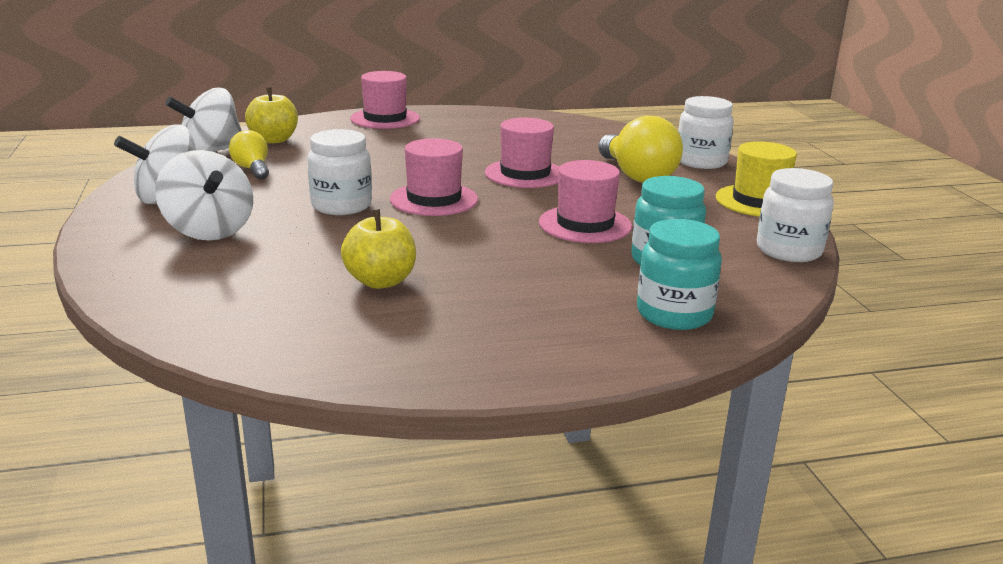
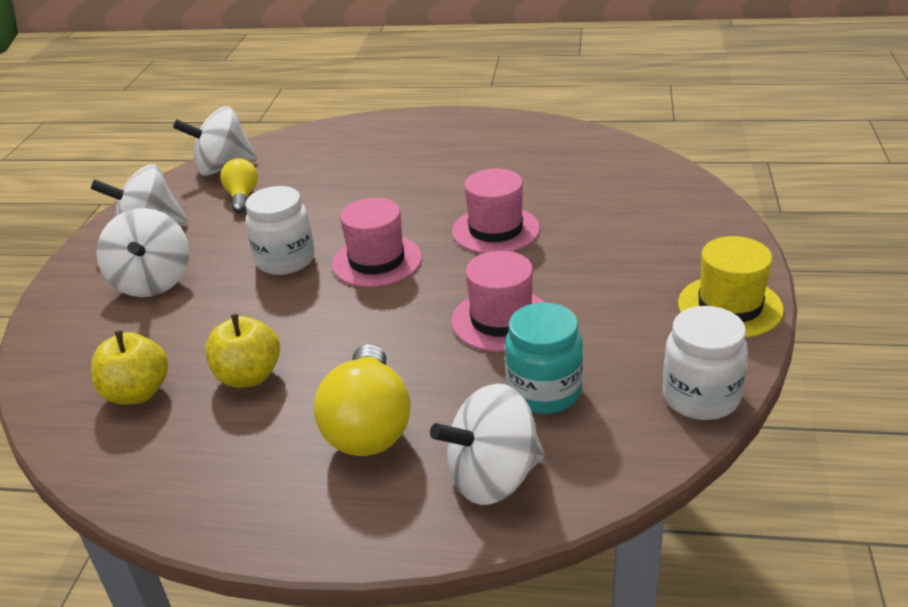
camera: 25 degrees right, 10 degrees up
(274, 140) = (288, 154): yellow apple -> yellow apple (137, 393)
(385, 119) = (414, 127): pink hat -> none
(637, 175) = (616, 245): yellow light bulb -> yellow light bulb (369, 425)
(674, 314) = (493, 477): turquoise jar -> white spinning top
(701, 162) = (710, 229): white jar -> none

